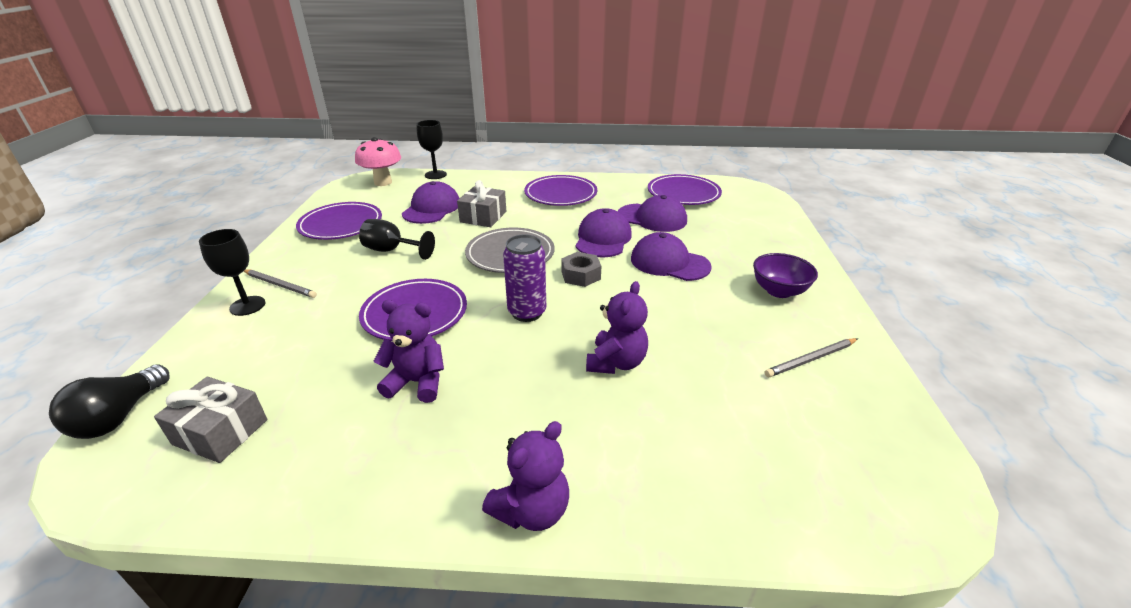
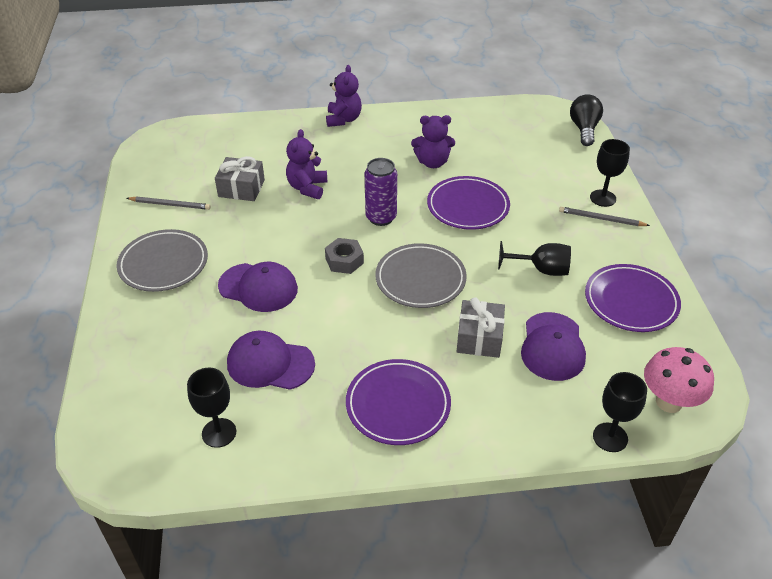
camera: 170 degrees right, 10 degrees up
(220, 432) = (520, 129): grey gift -> grey gift (241, 188)
(532, 510) = (343, 119): purple teddy bear -> purple teddy bear turned 150 degrees clockwise
(603, 239) = (328, 316): purple cap -> none
(683, 194) = (219, 433): purple plate -> black goblet
(779, 291) = (163, 264): purple bowl -> grey plate
(811, 359) = (170, 205): grey pencil -> grey pencil turned 45 degrees clockwise

